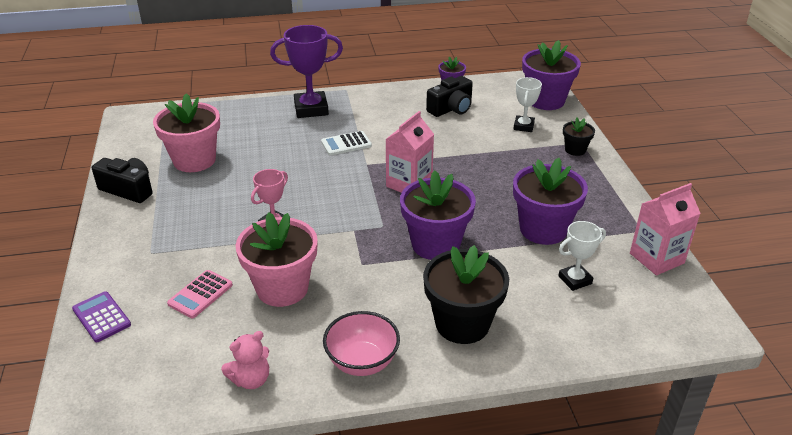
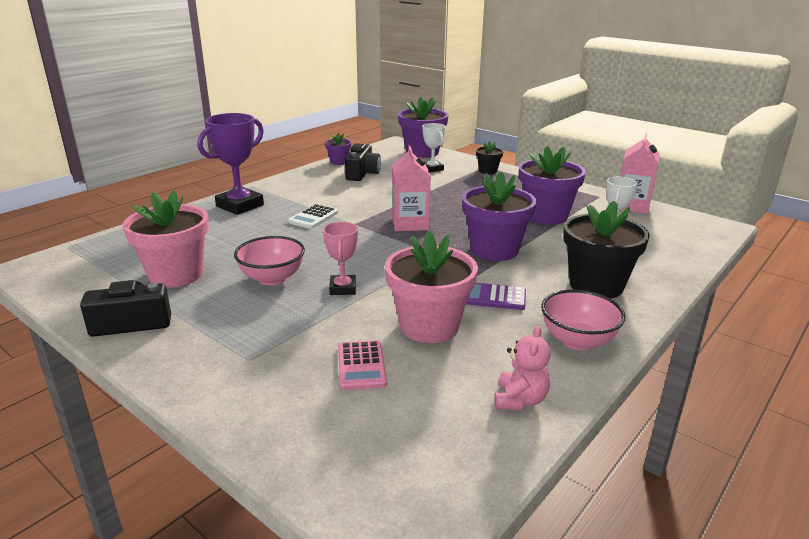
camera: 40 degrees left, 10 degrees down
(101, 317) = (284, 436): purple calculator -> purple calculator (494, 297)
(243, 192) = (272, 278): none -> pink bowl

